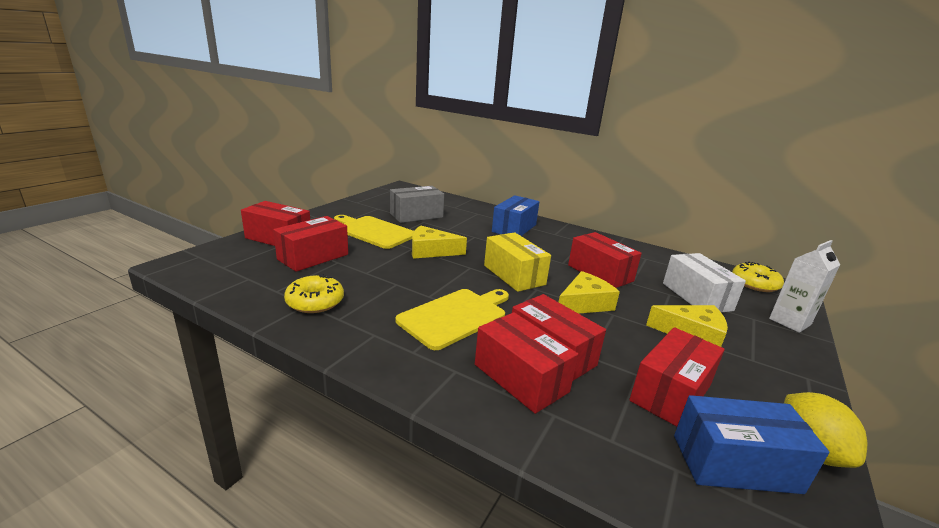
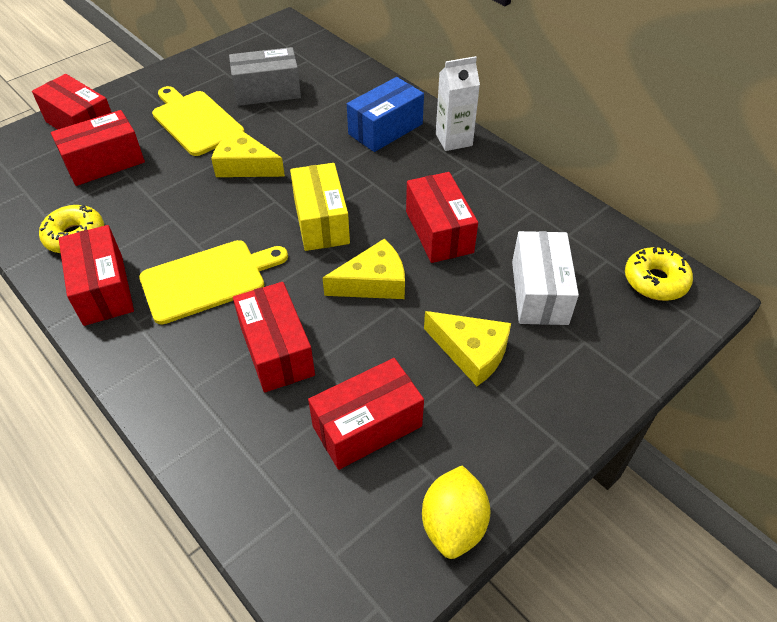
camera: 20 degrees right, 25 degrees up
(520, 378) = (221, 375): red box -> red box (103, 289)
(735, 463) = (359, 518): blue box -> none
(789, 322) = (632, 355): white carton -> white carton (453, 140)

